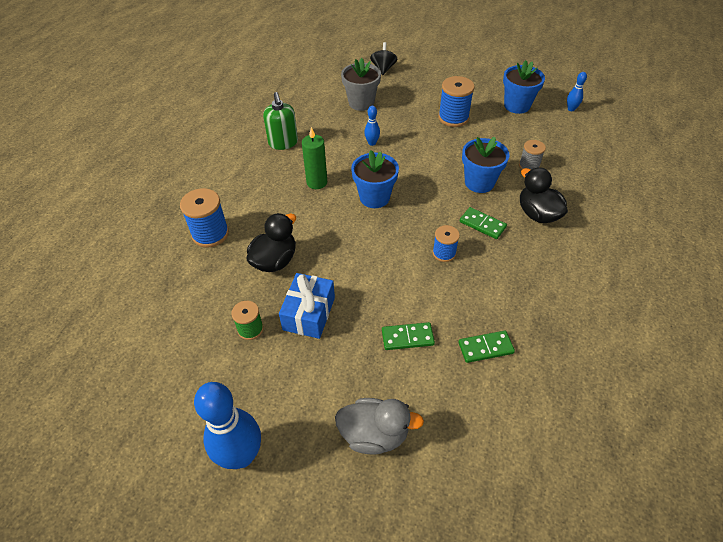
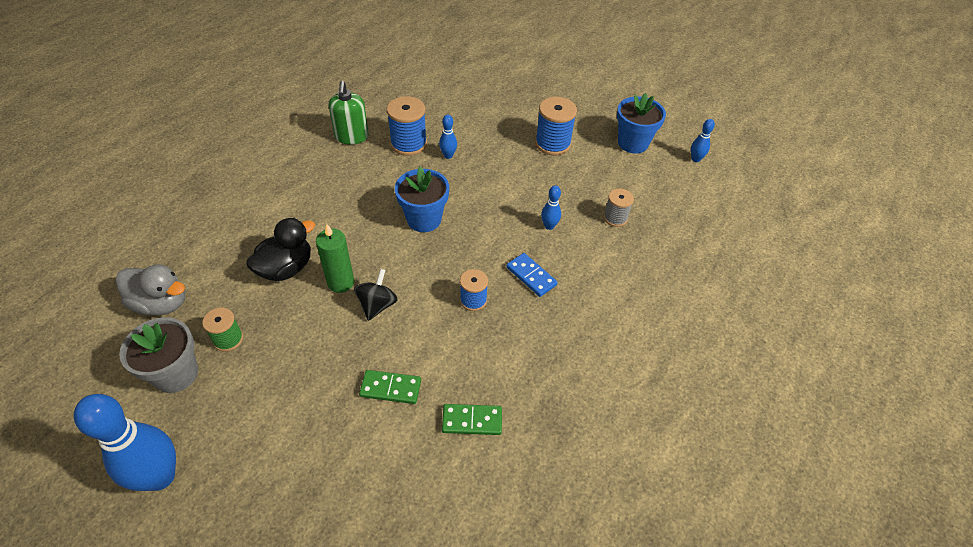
camera: 10 degrees right, 0 degrees up
(210, 234) = (232, 224): blue spool -> blue spool (408, 144)
(309, 313) = (297, 336): blue gift -> none
(317, 182) = (368, 189): green candle -> green candle (341, 282)
(361, 103) = (456, 107): grey flower pot -> grey flower pot (176, 374)
(374, 434) = (307, 489): grey duck -> grey duck (161, 303)
(383, 69) = (498, 71): black spinning top -> black spinning top (377, 305)
(479, 182) = (549, 226): blue flower pot -> blue bowling pin
(482, 224) = (531, 276): green domino -> blue domino
(537, 214) = (600, 277): black duck -> none

